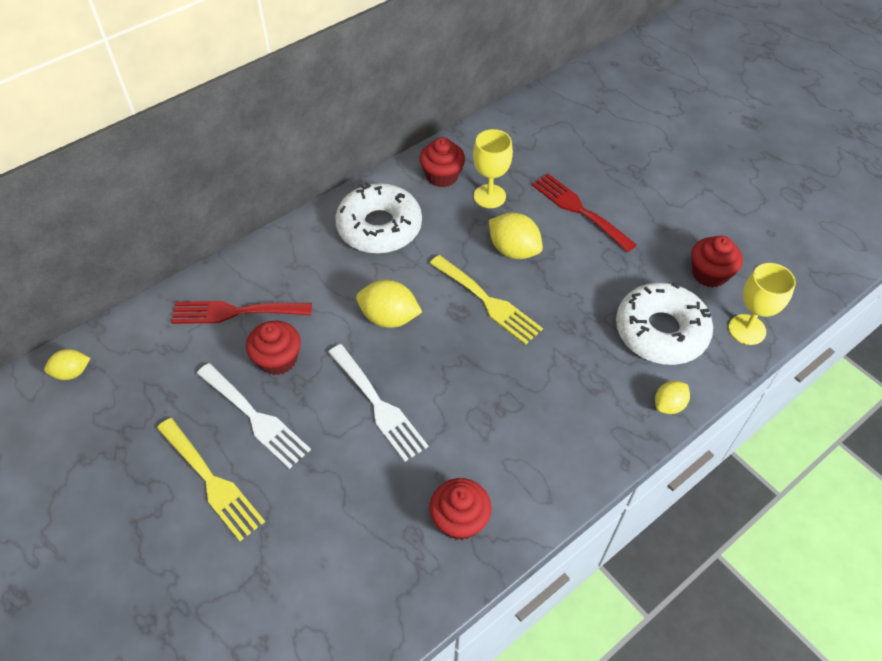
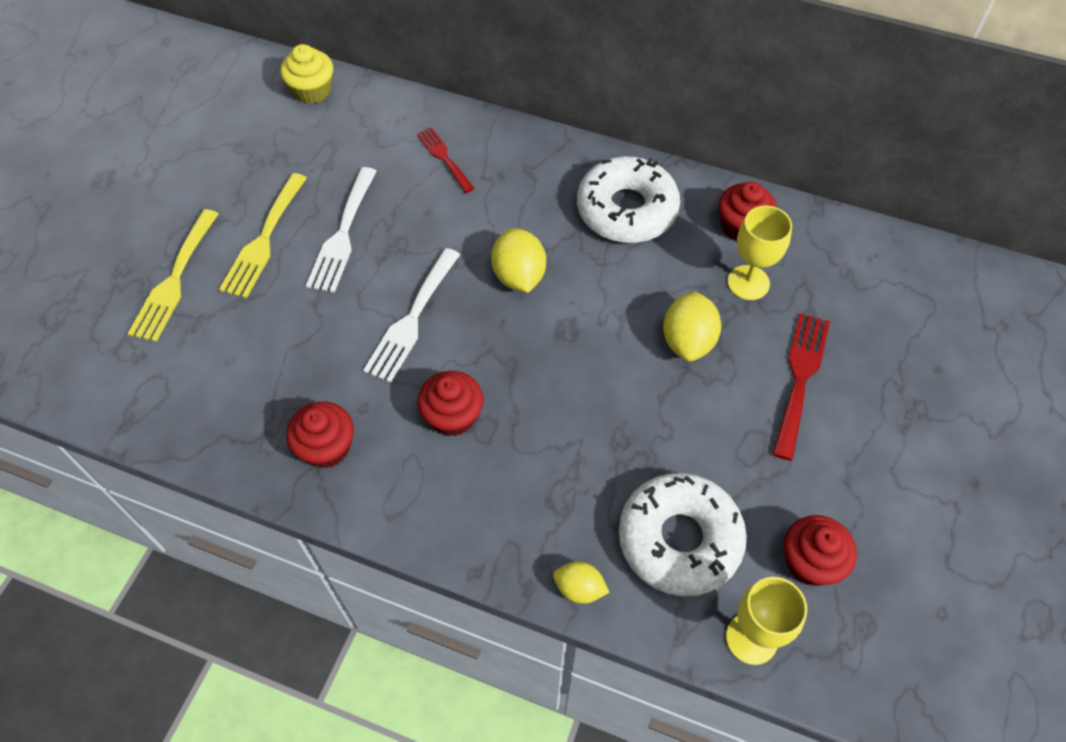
camera: 60 degrees right, 5 degrees up
(72, 372) = (312, 90): yellow lemon -> yellow cupcake
(235, 312) = (444, 157): red fork -> red fork, size x0.64
(278, 359) = (413, 216): red cupcake -> red cupcake (453, 416)
(488, 302) = (599, 350): yellow fork -> yellow fork (174, 280)

